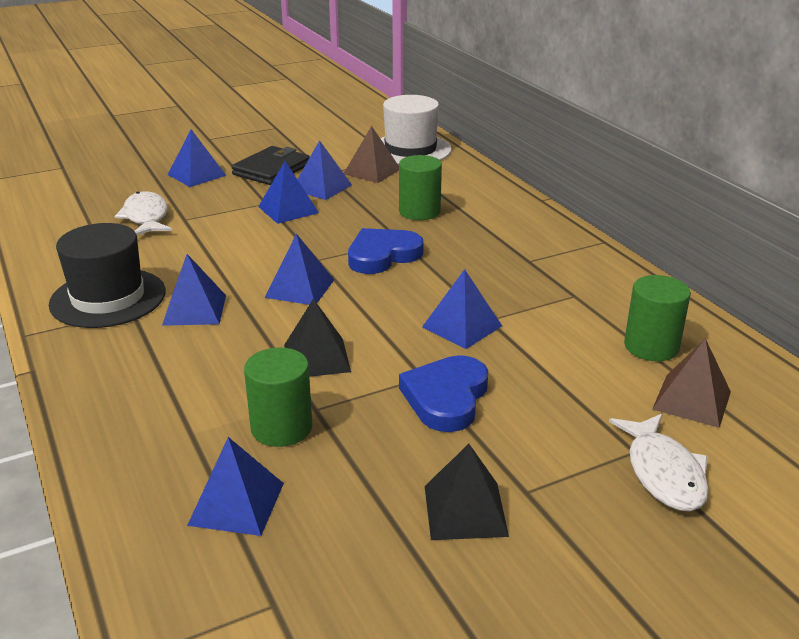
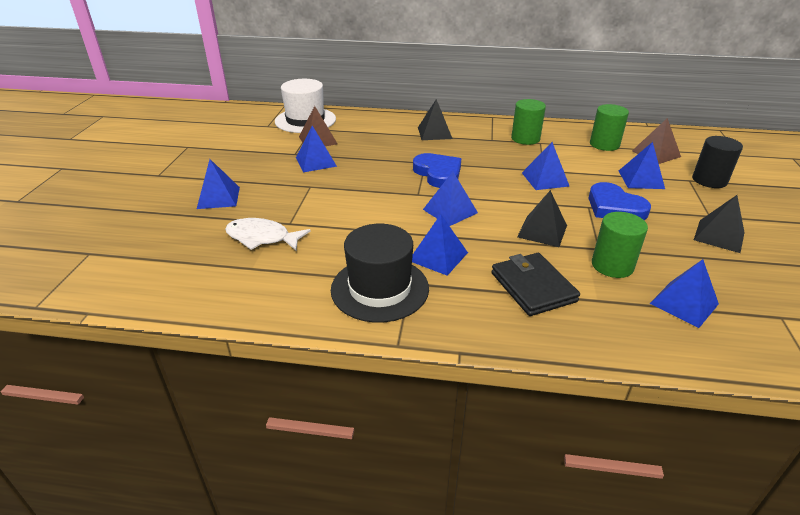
camera: 55 degrees left, 5 degrees up
(271, 170) = (259, 169): black wallet -> black wallet (533, 287)
(288, 209) = (333, 182): blue pyramid -> blue pyramid (641, 179)
(382, 255) = (438, 173): blue heart -> blue heart turned 150 degrees clockwise
(419, 211) = (395, 145): green cylinder -> green cylinder (525, 138)
(490, 221) = (434, 133): none -> black pyramid
(663, 473) = (709, 180): white fish -> black cylinder

